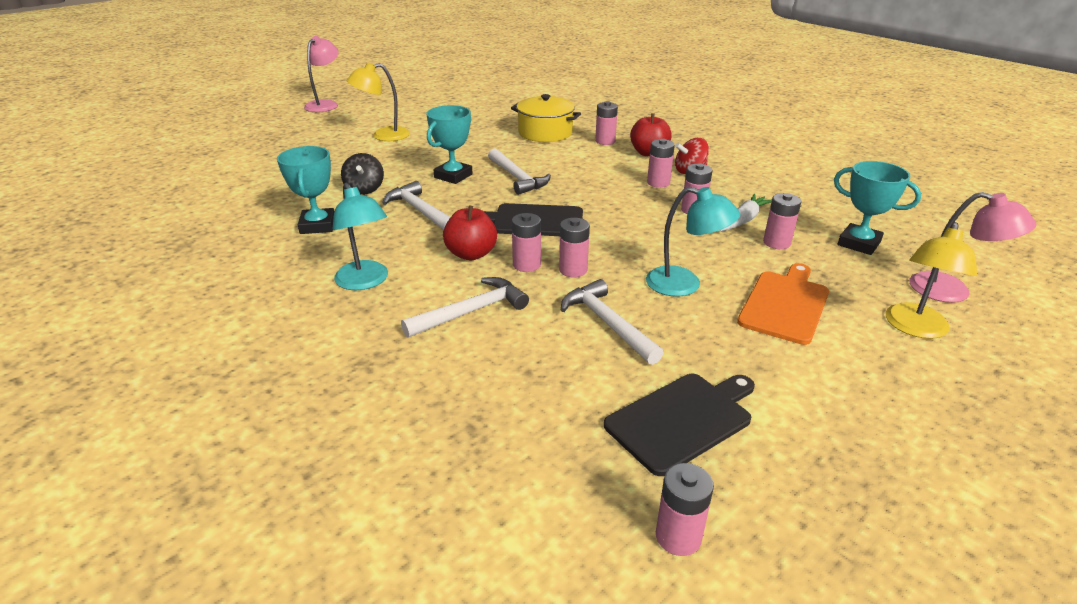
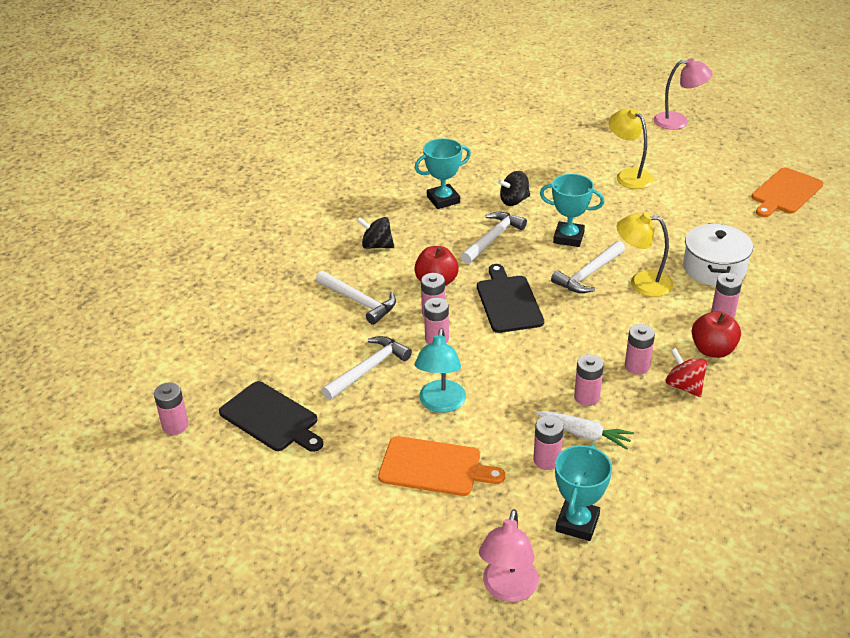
camera: 75 degrees right, 5 degrees up
(365, 282) = (376, 246): turquoise lamp -> black spinning top
(468, 94) = (785, 192): none -> orange cutting board
(545, 133) = (714, 268): yellow pot -> white pot
(915, 328) = (428, 553): yellow lamp -> yellow lamp (641, 283)

